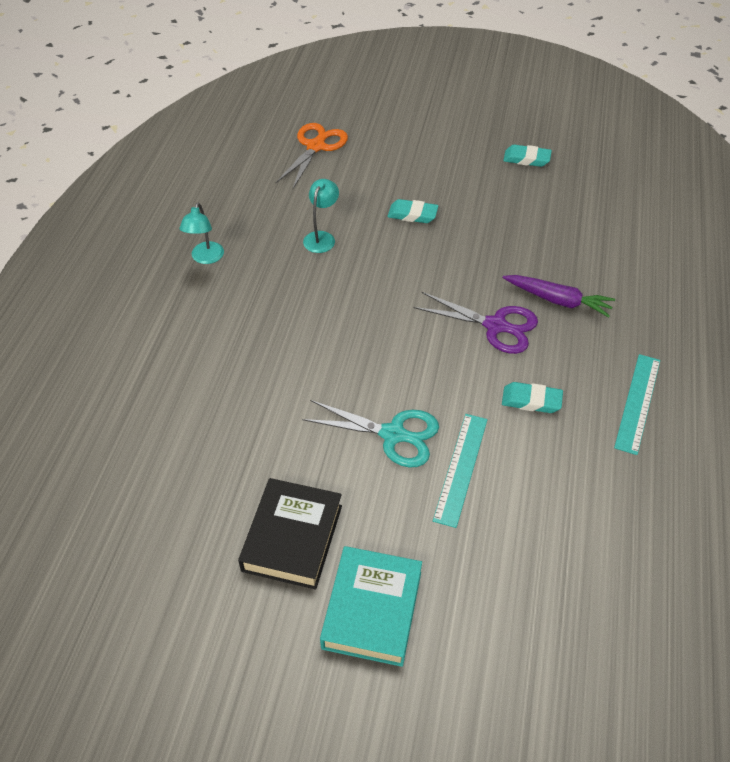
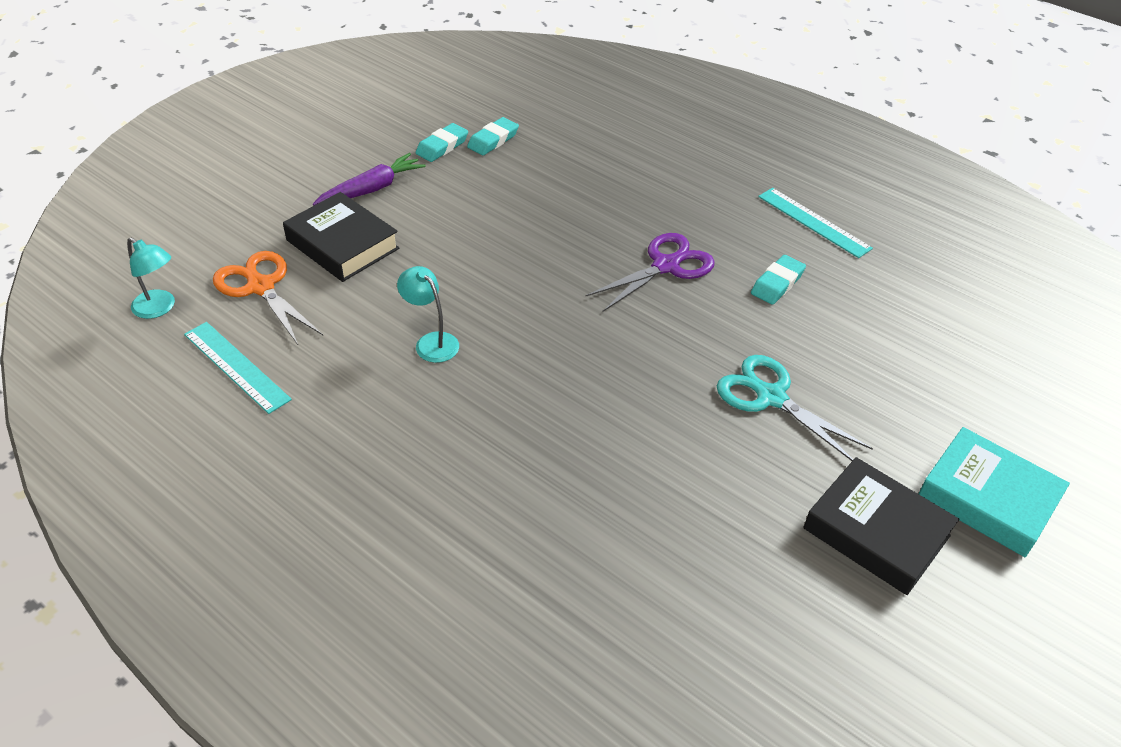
camera: 65 degrees left, 5 degrees down
(205, 258) = (378, 463): turquoise lamp -> turquoise lamp (159, 308)
(382, 161) = (343, 244): none -> black book
(393, 434) = (771, 397): turquoise scissors -> turquoise scissors turned 90 degrees counterclockwise
(412, 214) = (456, 257): turquoise eraser -> turquoise eraser (493, 140)
(461, 468) = (838, 365): turquoise ruler -> turquoise ruler (236, 366)
(558, 300) = (659, 213): purple carrot -> purple carrot (372, 189)

